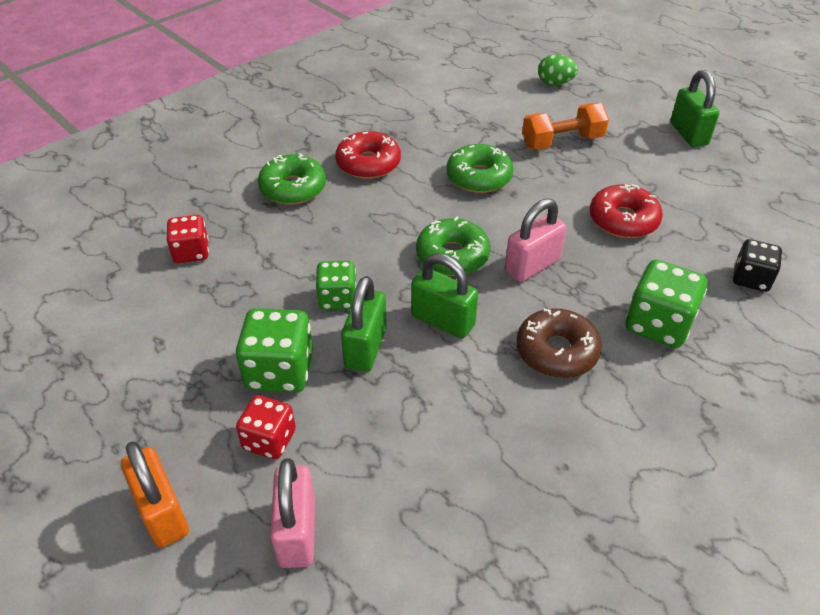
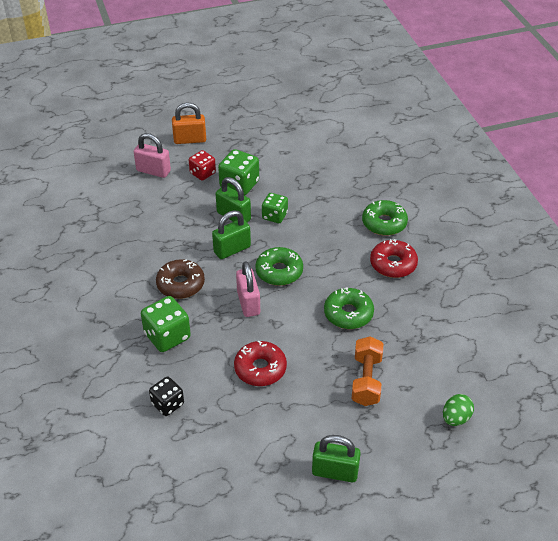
camera: 115 degrees right, 0 degrees up
(191, 252) = (346, 172): red dice -> none

